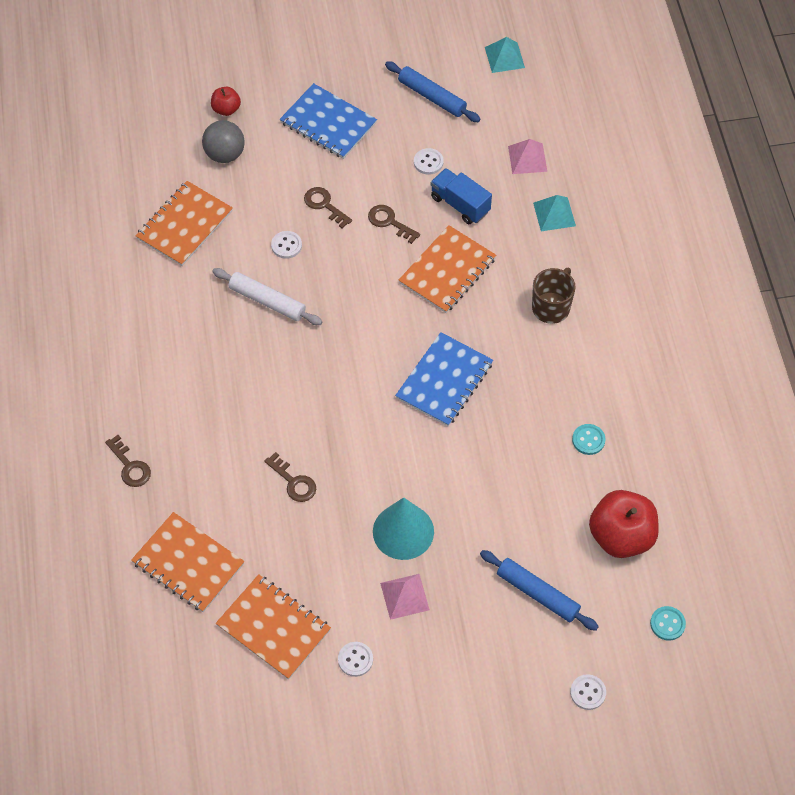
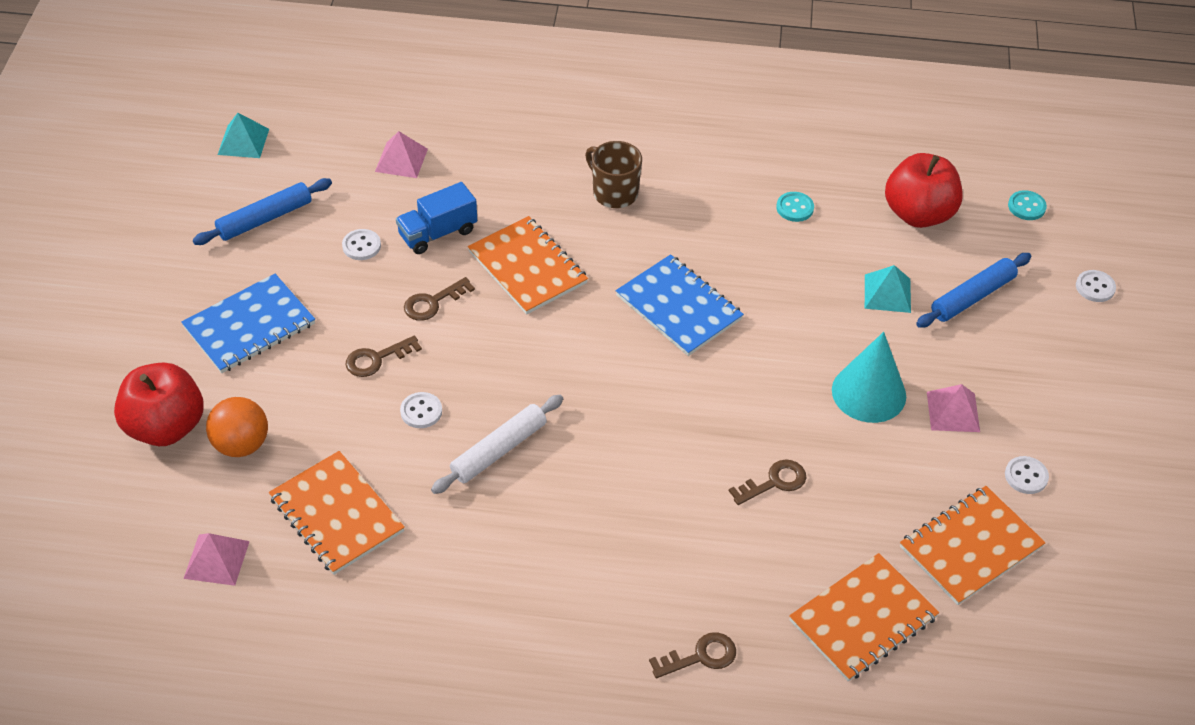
camera: 75 degrees left, 10 degrees down
(131, 173) = (216, 559): none -> pink pyramid
(225, 154) = (241, 445): grey ball -> orange ball
(226, 109) = (165, 427): red apple -> red apple, size x1.99
(554, 214) = (490, 158): turquoise pyramid -> turquoise pyramid (887, 293)

